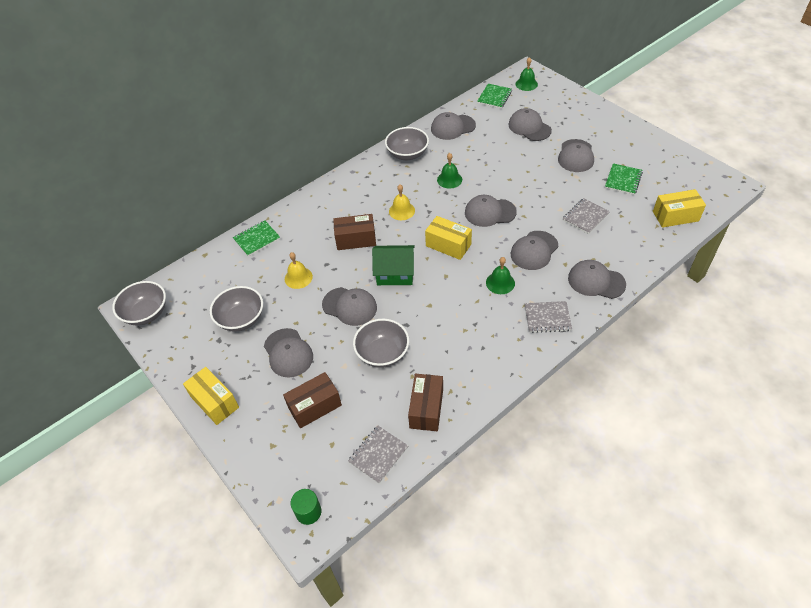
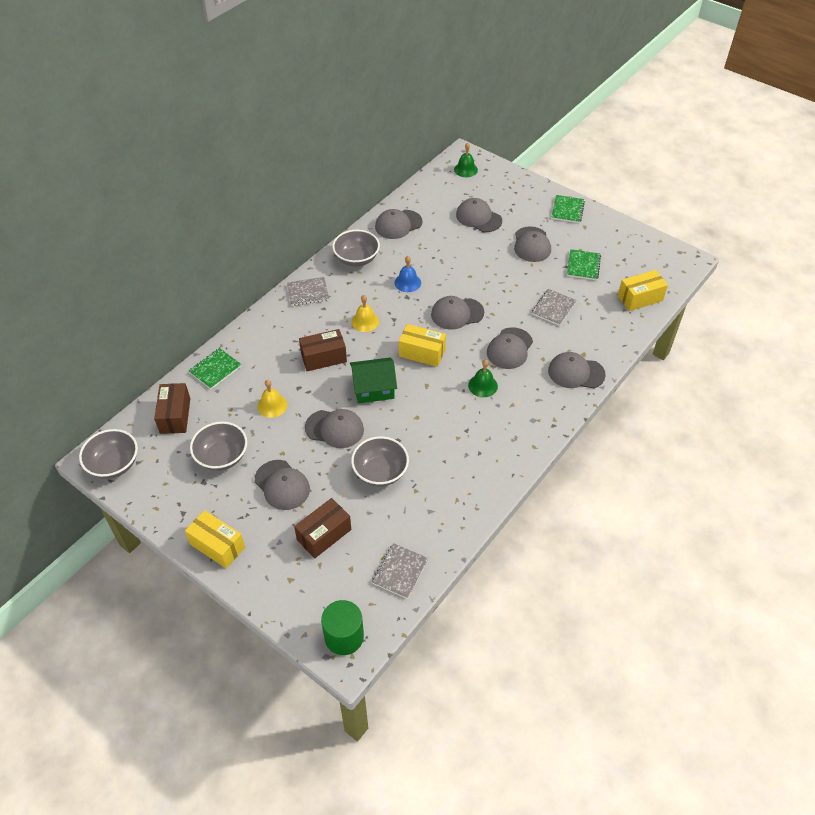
camera: 15 degrees left, 0 degrees up
(308, 512) = (344, 636): green cylinder -> green cylinder, size x1.52
(426, 408) = (437, 520): brown box -> brown box (175, 416)
(449, 179) = (407, 282): green bell -> blue bell
(494, 97) = (435, 187): green notebook -> green notebook (567, 210)
(547, 318) = (536, 415): grey notebook -> grey notebook (308, 292)

